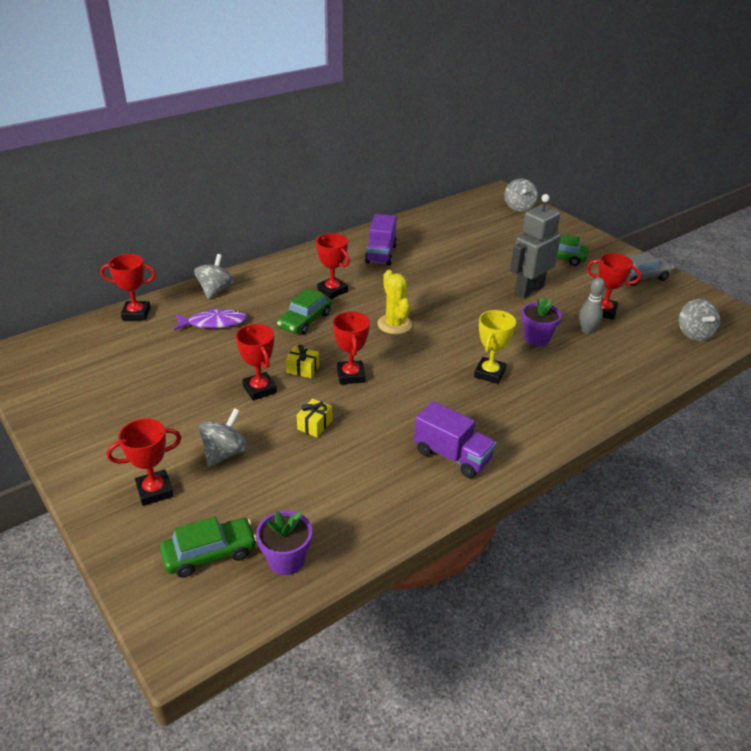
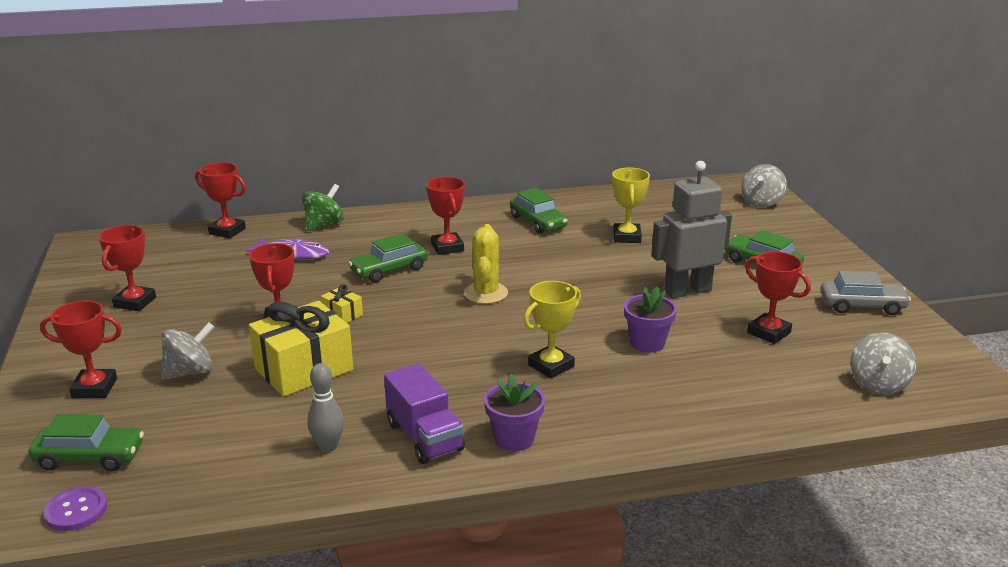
camera: 25 degrees right, 10 degrees down
(215, 290) = (324, 225): grey spinning top -> green spinning top
(243, 604) = (76, 510): none -> purple button
(286, 560) = (154, 485): purple flower pot -> purple flower pot (514, 439)
(315, 425) = (304, 369): yellow gift -> yellow gift, size x2.22
(351, 375) = (388, 332): red trophy -> red trophy (135, 302)
(381, 254) = (537, 222): purple truck -> green car
(454, 254) = (627, 237): none -> yellow trophy
(587, 330) = (724, 348): grey bowling pin -> grey bowling pin (328, 446)

